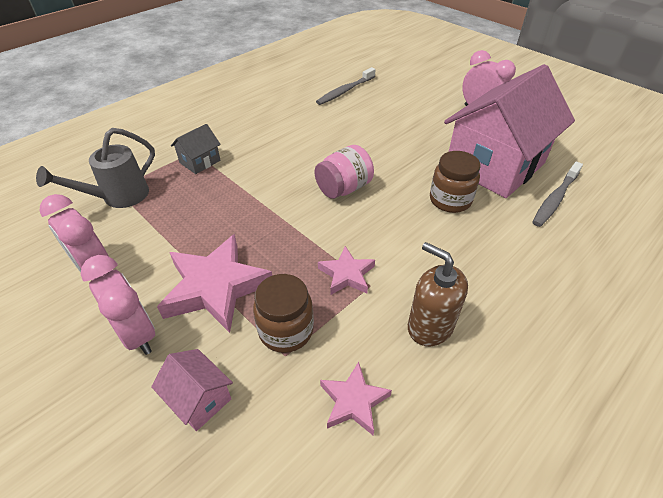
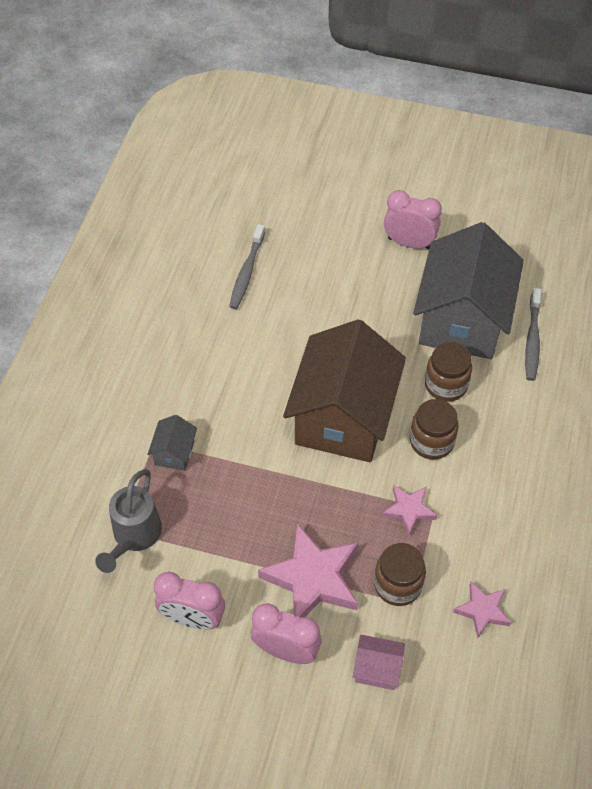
camera: 30 degrees left, 10 degrees up
(344, 188) = (343, 417): pink jar -> brown house
(408, 233) = (431, 442): none -> brown jar
(430, 326) = (499, 523): brown soap dispenser -> none
(494, 165) = (462, 319): pink house -> grey house

